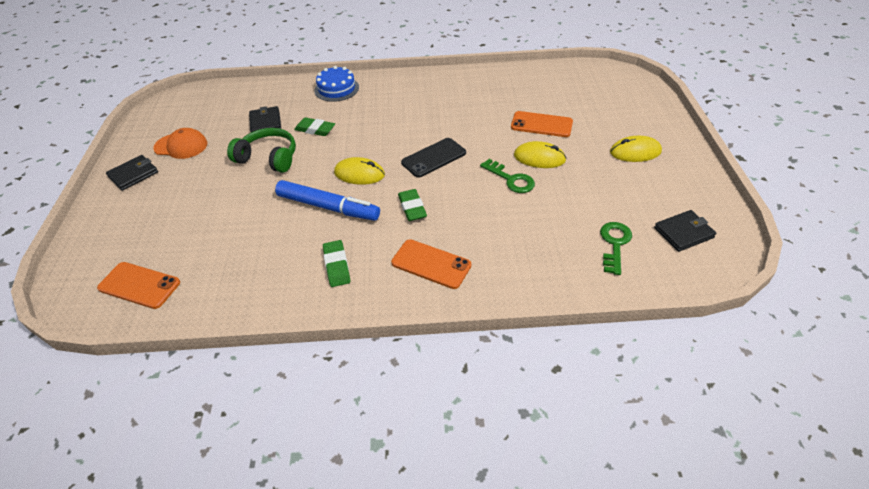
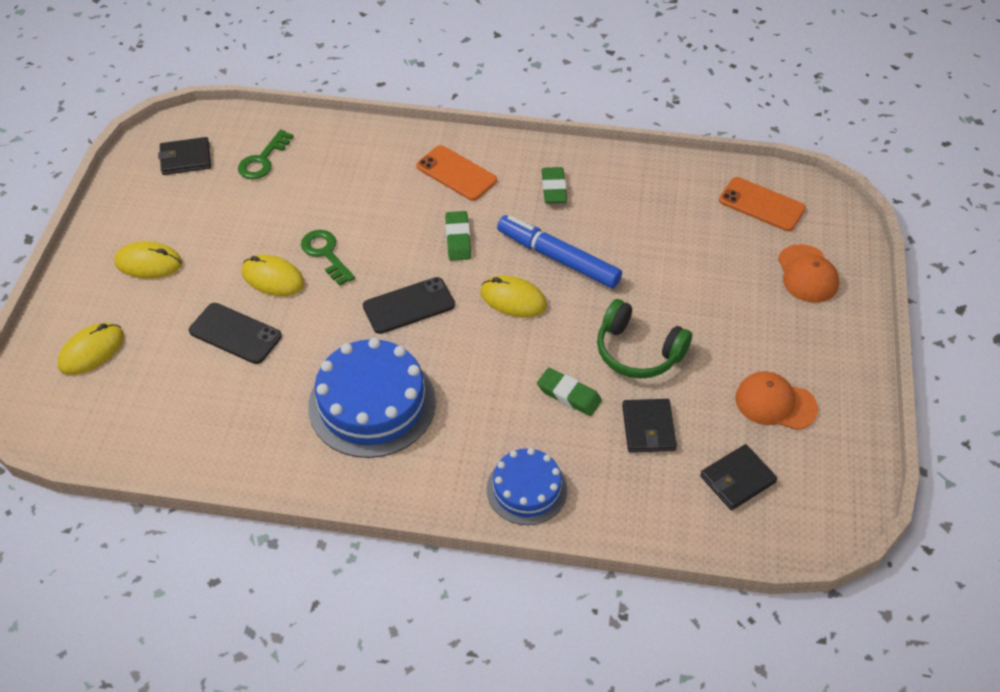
camera: 170 degrees left, 5 degrees up
(123, 230) = (807, 274): none -> orange cap
(133, 174) = (829, 360): black wallet -> black wallet (737, 479)
(436, 107) = (372, 404): none -> blue cake
(541, 125) = (235, 333): orange phone -> black phone
(622, 103) = (92, 351): none -> yellow mouse

